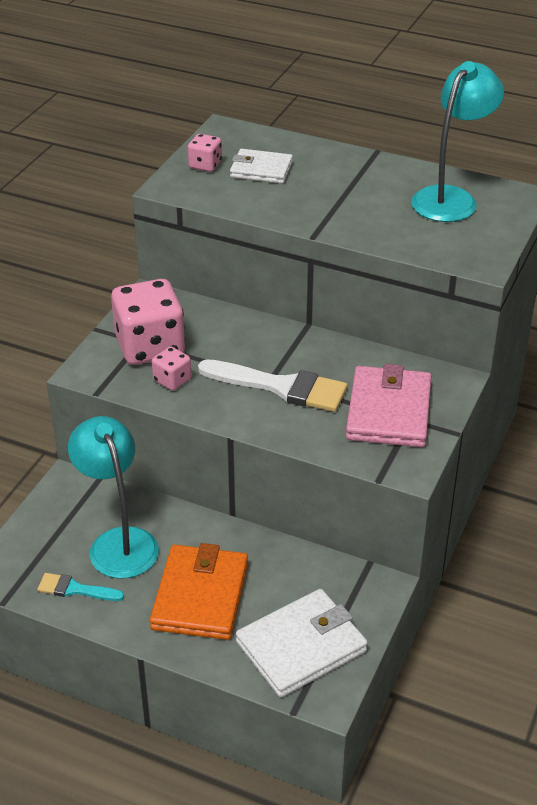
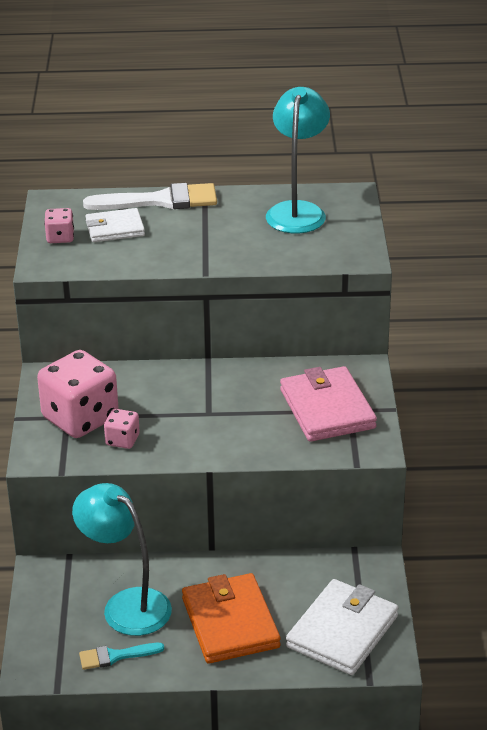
camera: 25 degrees left, 5 degrees down
(281, 387) = (223, 417): white brush -> white brush (160, 201)

